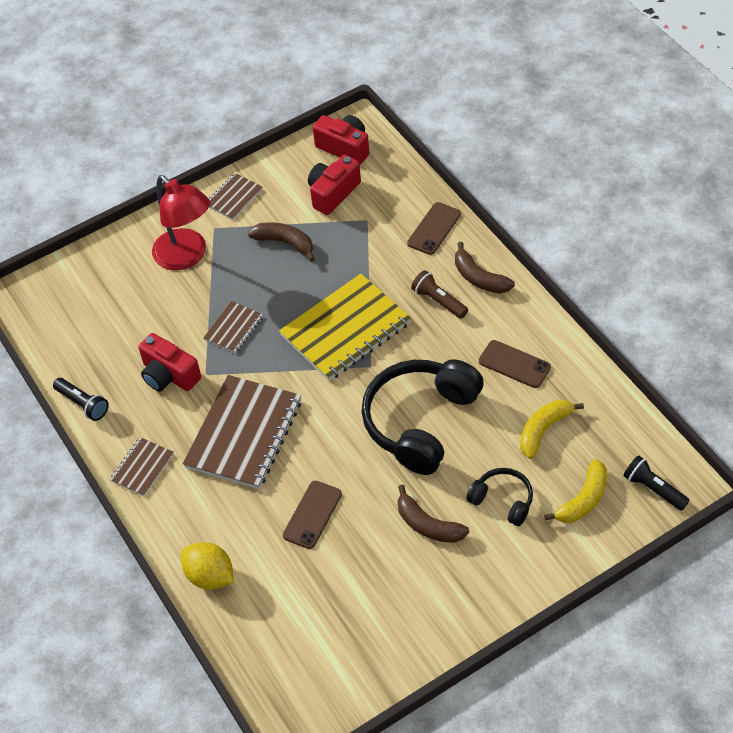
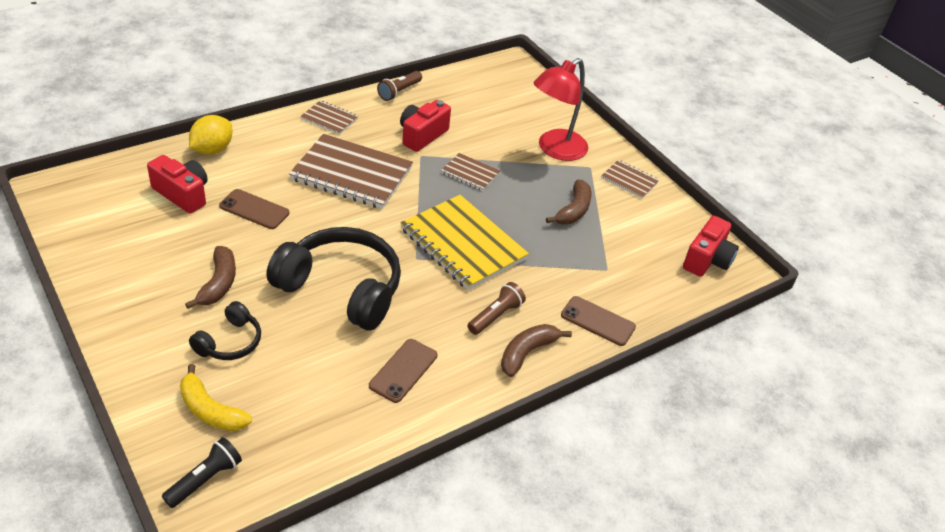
camera: 80 degrees right, 10 degrees down
(83, 404) = (399, 92): black flashlight -> brown flashlight
(333, 193) = (642, 247): red camera -> red camera (183, 194)
(428, 525) = (219, 283): brown banana -> brown banana turned 150 degrees clockwise
(543, 430) = (310, 386): yellow banana -> none

